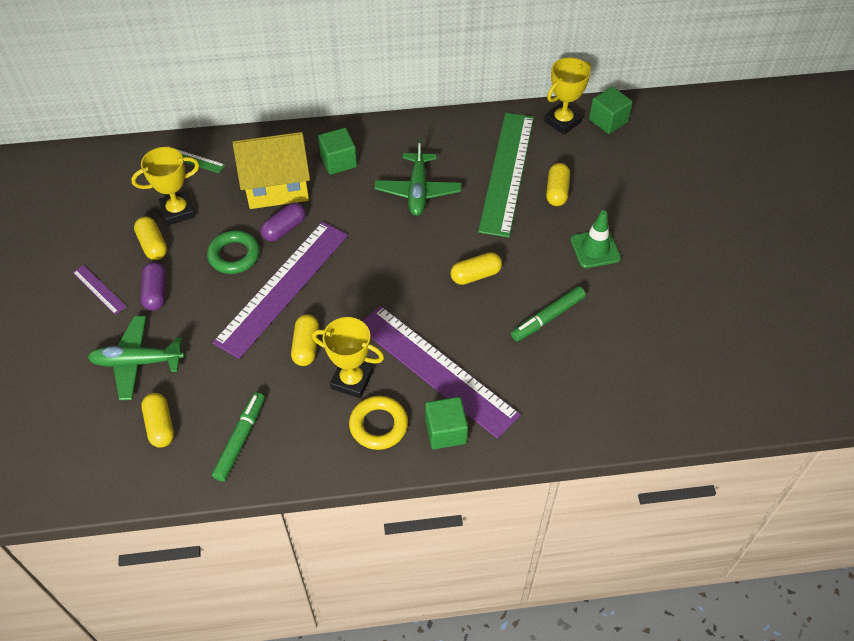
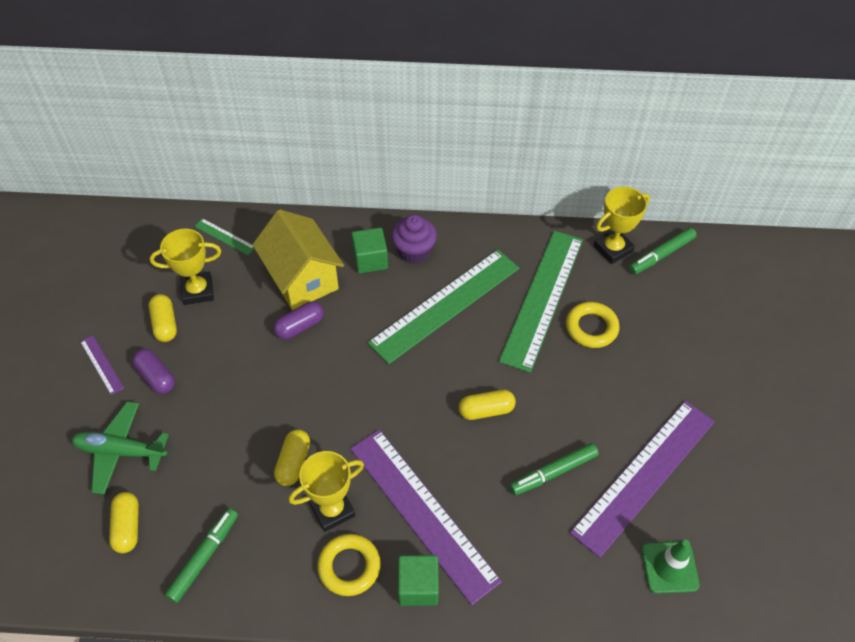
camera: 10 degrees right, 0 degrees up
(155, 292) = (156, 377): purple capsule -> purple capsule turned 45 degrees counterclockwise
(234, 255) = (243, 348): green ring -> none
(277, 186) = (302, 278): yellow house -> yellow house turned 60 degrees clockwise
(282, 287) = (284, 392): purple ruler -> purple ruler (644, 475)
(352, 380) = (332, 510): yellow trophy -> yellow trophy turned 60 degrees counterclockwise
(378, 148) = (414, 251): none -> purple cupcake
(418, 190) = (445, 305): green plane -> green ruler
(557, 191) = (591, 328): yellow capsule -> yellow ring
(595, 249) = (620, 400): green traffic cone -> green traffic cone (669, 567)
(608, 121) = (661, 255): green cube -> green marker

